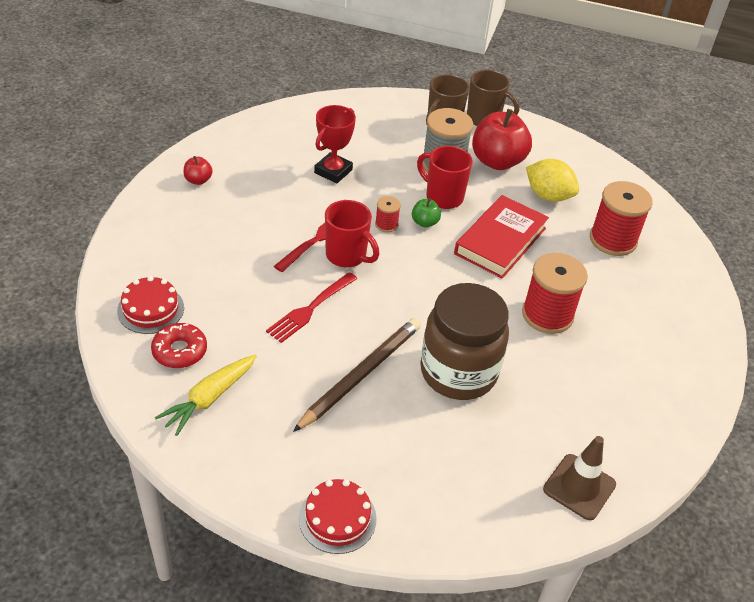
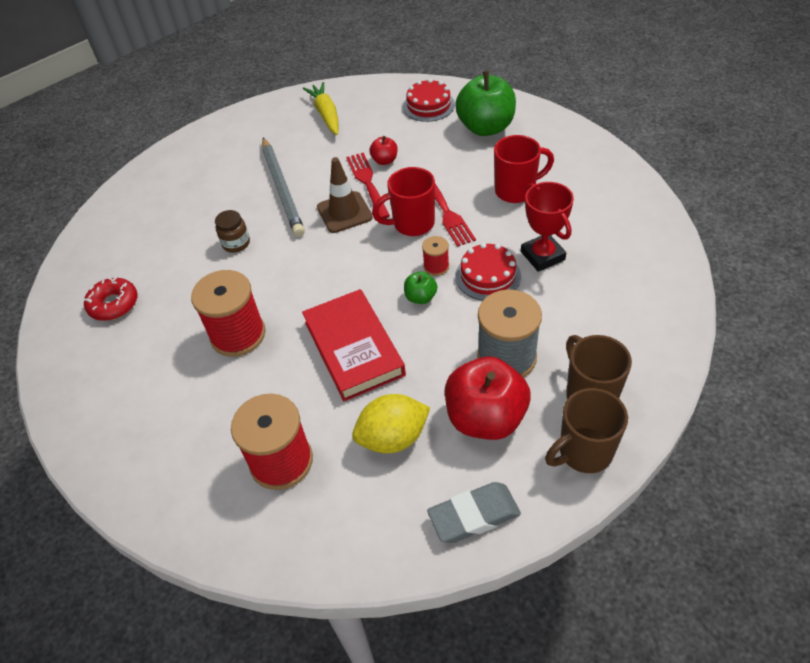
camera: 130 degrees right, 5 degrees up
(173, 251) = (486, 127): none -> green apple
(179, 351) = (378, 110): red donut -> red donut (113, 304)
(198, 180) = (575, 160): red apple -> red apple (384, 160)
(337, 518) = (191, 143): red cake -> red cake (488, 276)
(361, 375) = (282, 189): brown pencil -> grey pencil
(443, 197) = (450, 330): red mug -> red mug (516, 191)
(458, 372) = (236, 243): brown jar -> brown jar, size x0.40
(562, 149) = (474, 515): none -> grey eraser
(579, 487) = (87, 265): brown traffic cone -> brown traffic cone (344, 212)

